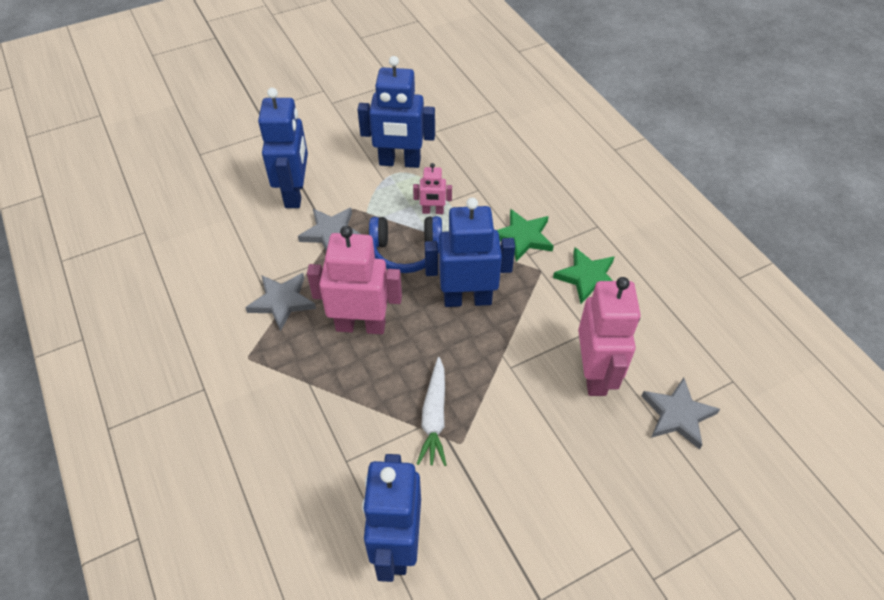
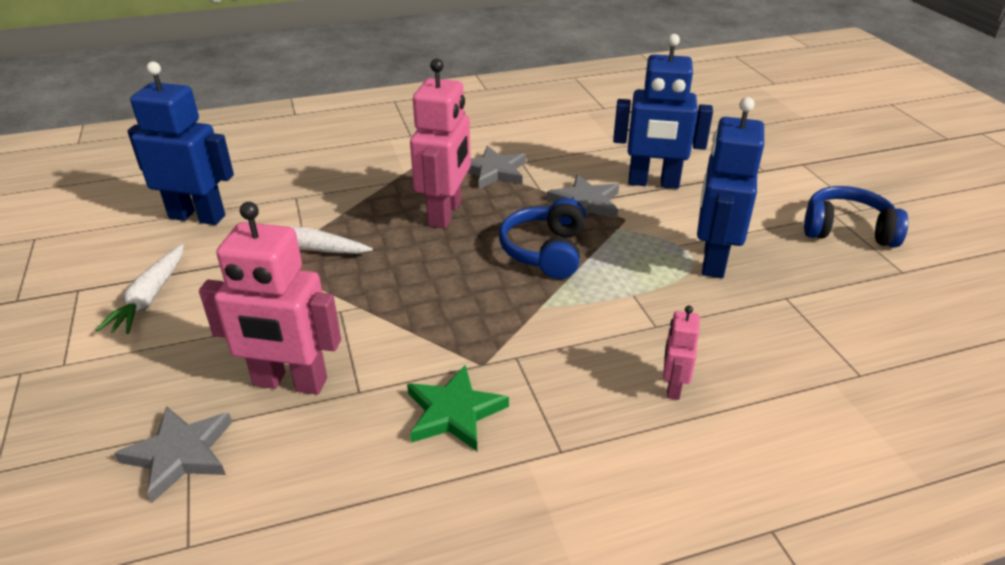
camera: 100 degrees right, 15 degrees down
(351, 99) = (847, 230): none -> blue headphones
(433, 211) = (613, 279): pink robot -> pink robot (673, 386)
(467, 299) = (455, 290): blue robot -> none
(523, 237) = (551, 356): green star -> none
(534, 522) = (150, 297): none -> white carrot

